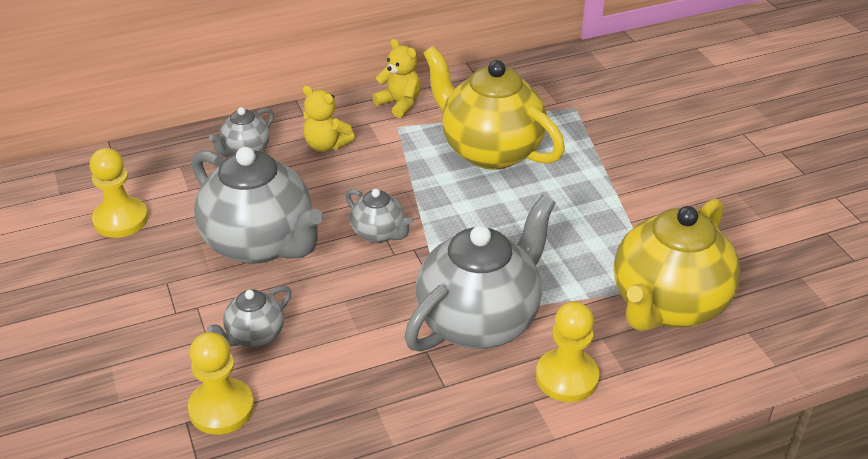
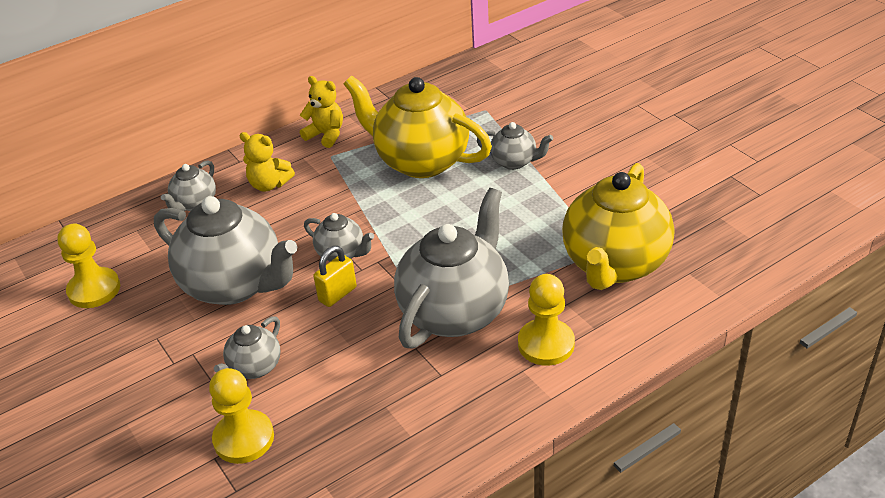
camera: 10 degrees left, 0 degrees up
(362, 275) = (337, 294): none -> yellow padlock
(590, 170) = (514, 162): none -> grey teapot

